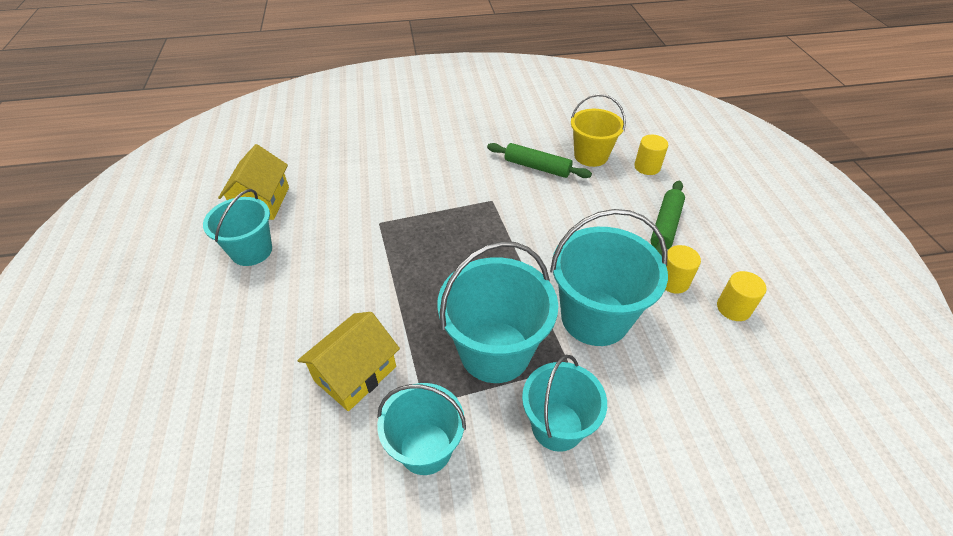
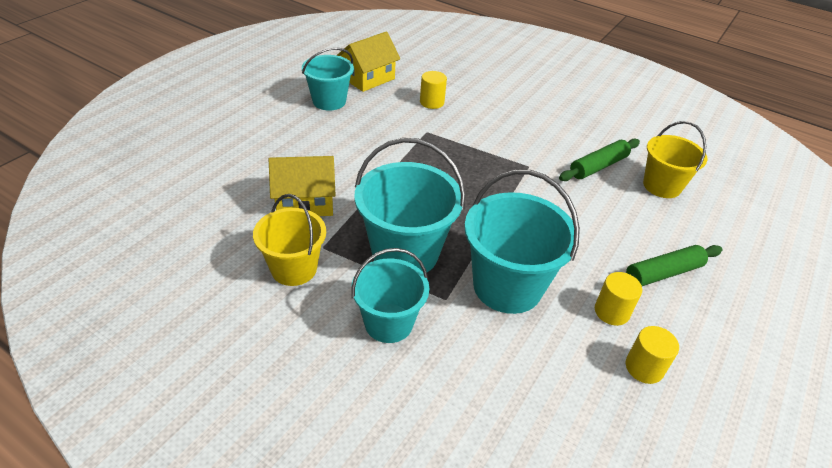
camera: 40 degrees right, 5 degrees down
(425, 448) = (294, 268): turquoise bucket -> yellow bucket
(537, 167) = (598, 166): green rolling pin -> green rolling pin turned 75 degrees clockwise
(647, 167) = (709, 224): yellow cylinder -> yellow cylinder (432, 102)

